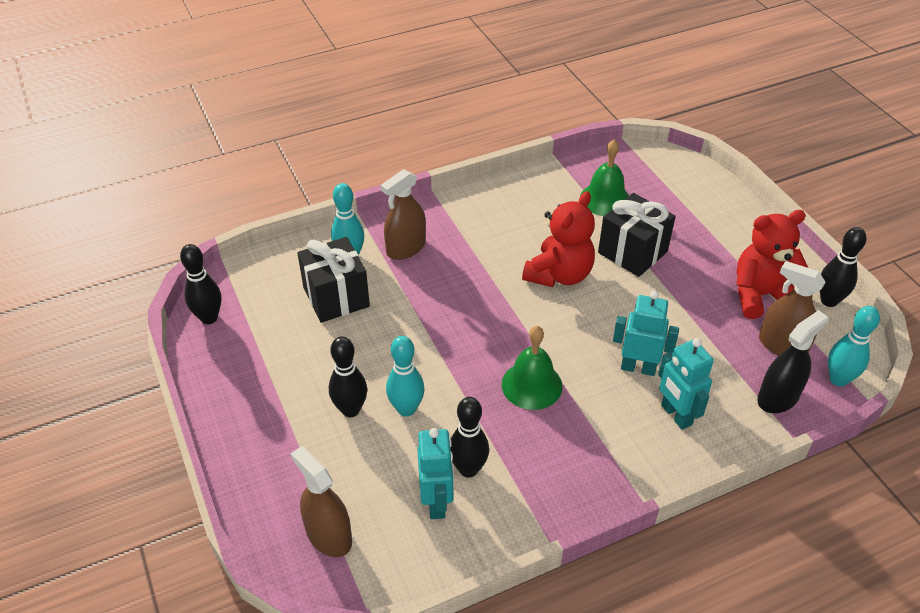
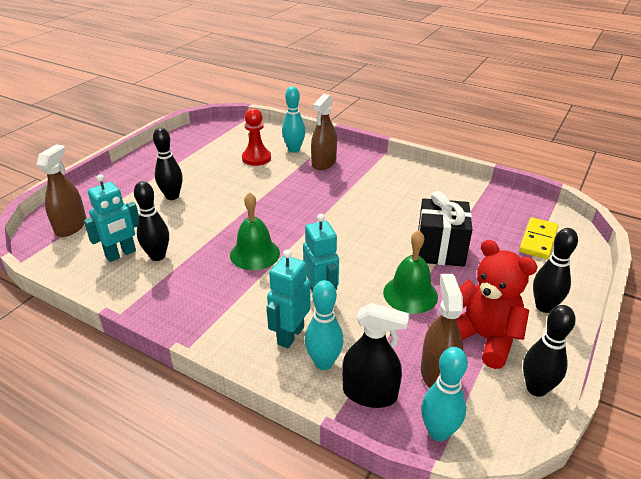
camera: 55 degrees right, 10 degrees down
(209, 318) = (201, 131): black bowling pin -> black bowling pin (544, 307)
(336, 297) = (256, 158): black gift -> red pawn
(406, 248) = (324, 163): brown spray bottle -> brown spray bottle turned 75 degrees counterclockwise
(406, 409) = (189, 214): turquoise bowling pin -> turquoise bowling pin (324, 363)
(559, 275) = (373, 226): red teddy bear -> none
(605, 199) = (478, 217): green bell -> green bell (410, 294)
(667, 187) = (538, 240): none -> yellow domino

